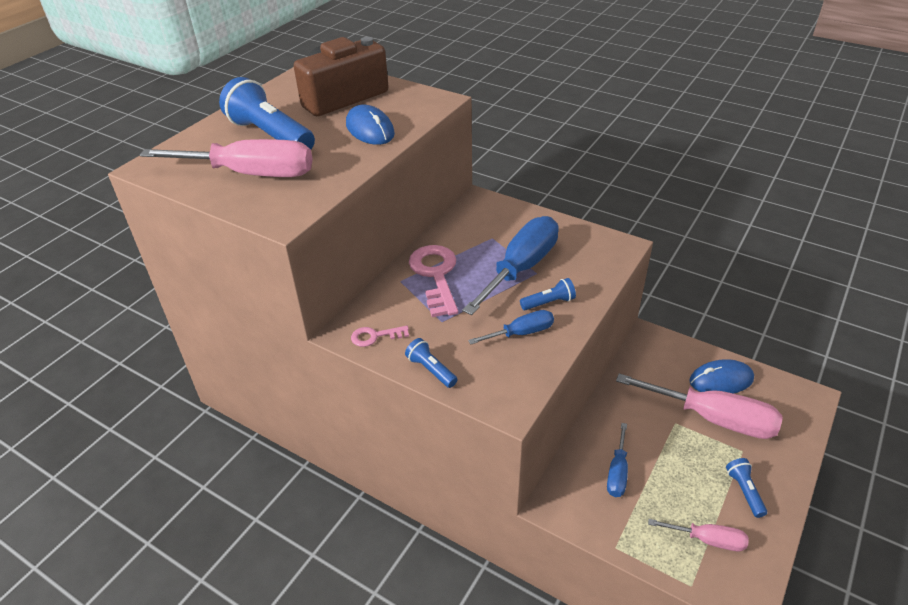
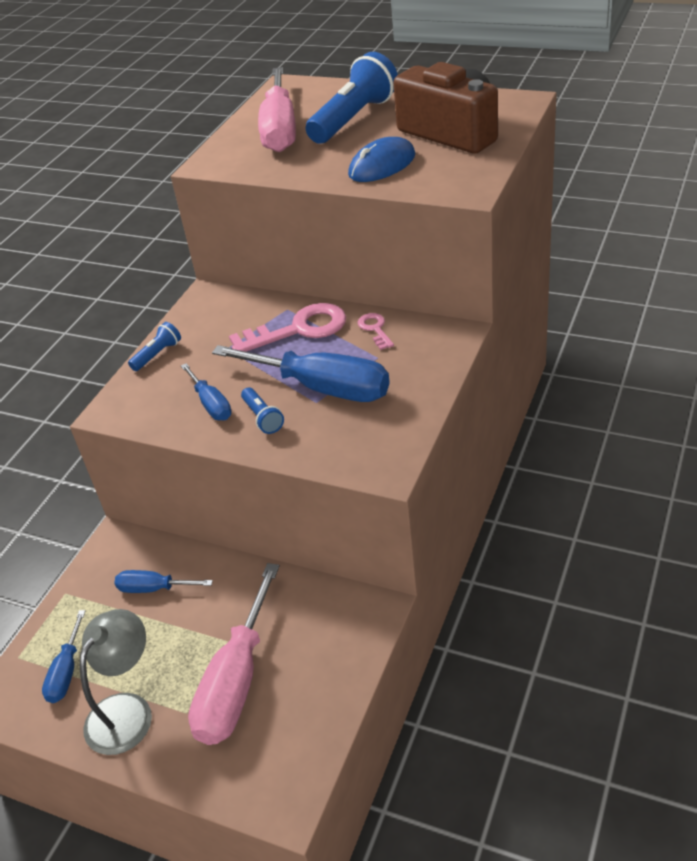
camera: 85 degrees right, 0 degrees up
(375, 336) = (202, 312): pink key -> pink key (375, 329)
(708, 540) = (66, 672): pink screwdriver -> blue screwdriver
(721, 380) = (305, 692): blue mouse -> none
(744, 491) = (126, 710): blue flashlight -> grey lamp

